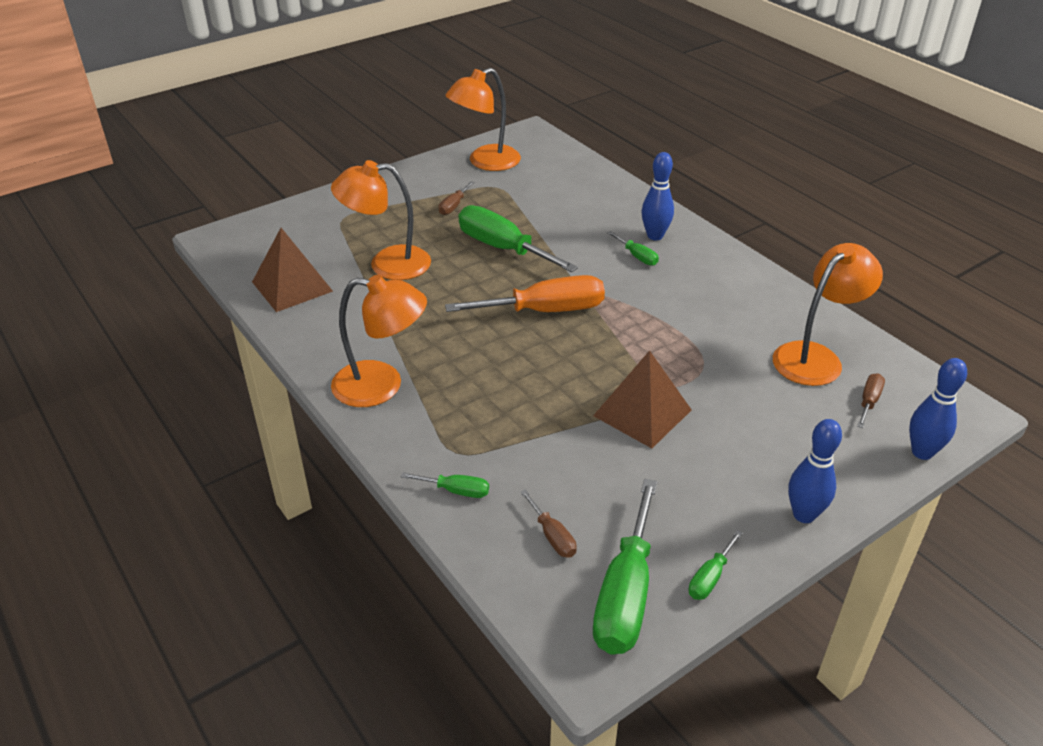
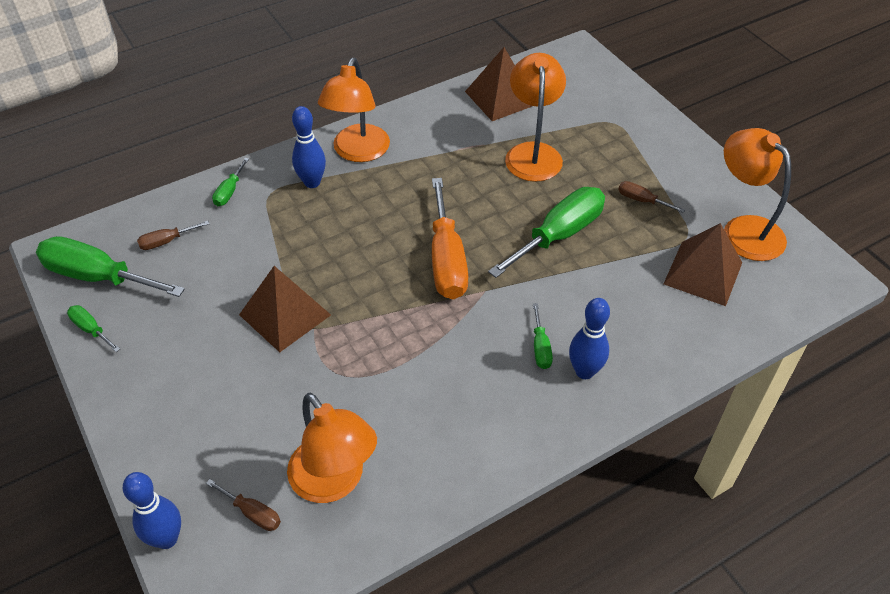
camera: 95 degrees right, 10 degrees up
(537, 182) = (703, 273): none -> brown pyramid
(637, 256) = (540, 347): green screwdriver -> green screwdriver turned 60 degrees counterclockwise
(804, 515) = (127, 409): blue bowling pin -> blue bowling pin (312, 182)

